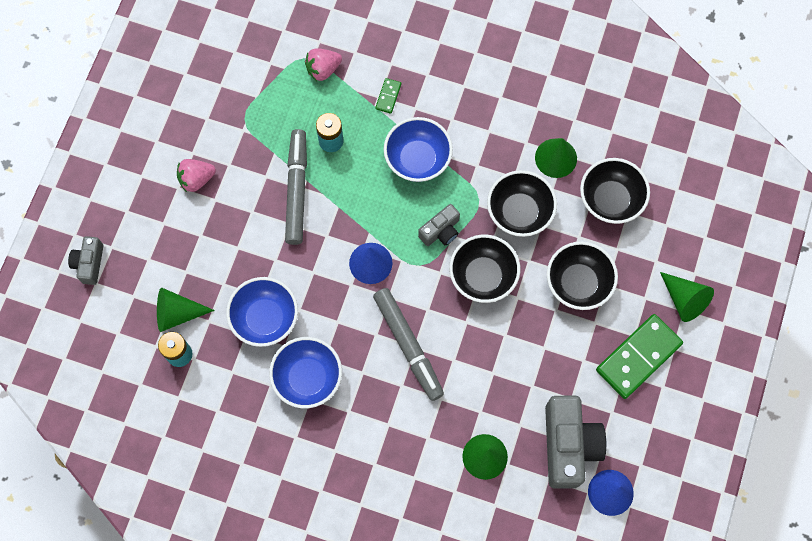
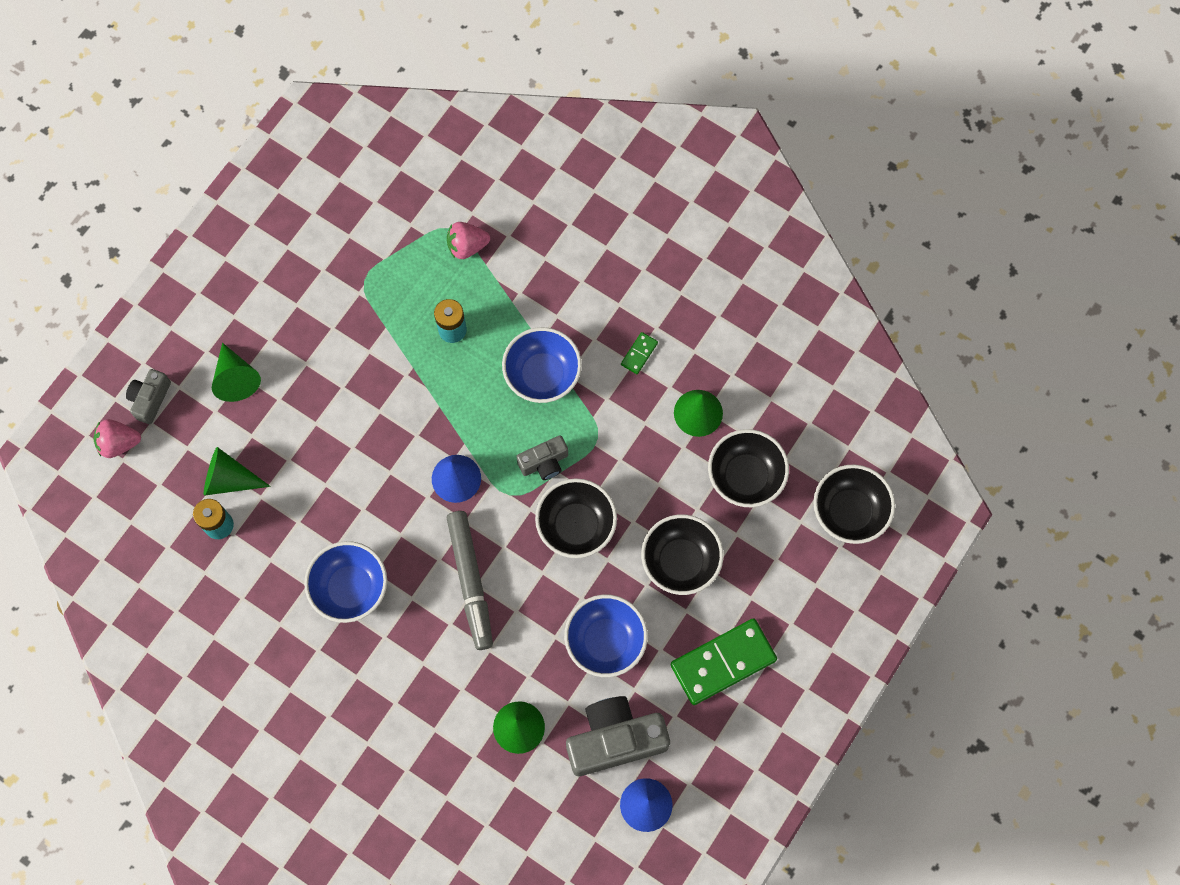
camera: 15 degrees right, 0 degrees up
(196, 179) = (292, 335): pink strawberry -> pink strawberry (119, 443)
(265, 318) = (323, 510): blue bowl -> blue bowl (605, 641)
(296, 190) = (398, 375): grey marker -> none
(388, 96) = (530, 295): green domino -> green domino (639, 354)
(519, 212) = (638, 464): black bowl -> black bowl (849, 512)
(568, 445) = (615, 740): grey camera -> grey camera turned 120 degrees counterclockwise
(684, 299) = (794, 611): green cone -> green cone (236, 378)

